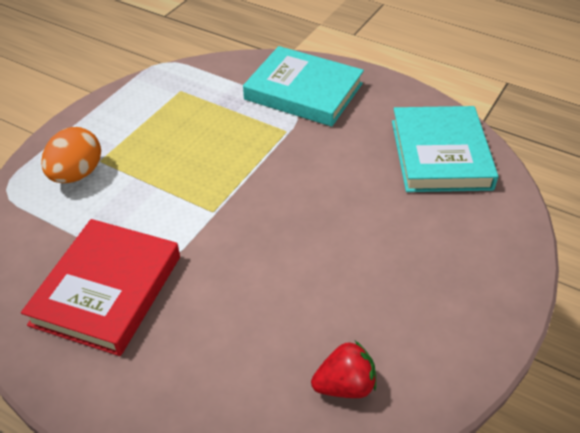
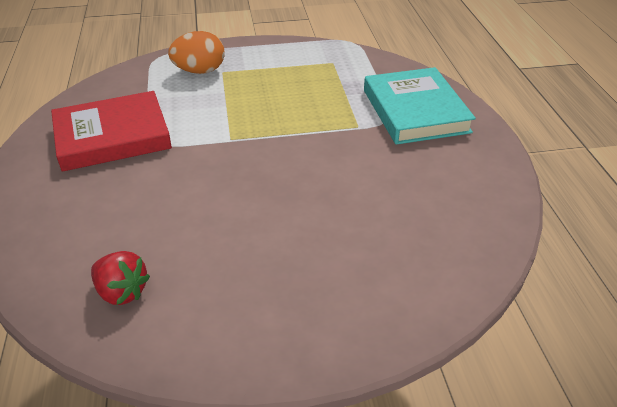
camera: 50 degrees right, 5 degrees down
(440, 154) = (450, 219): turquoise book -> none

